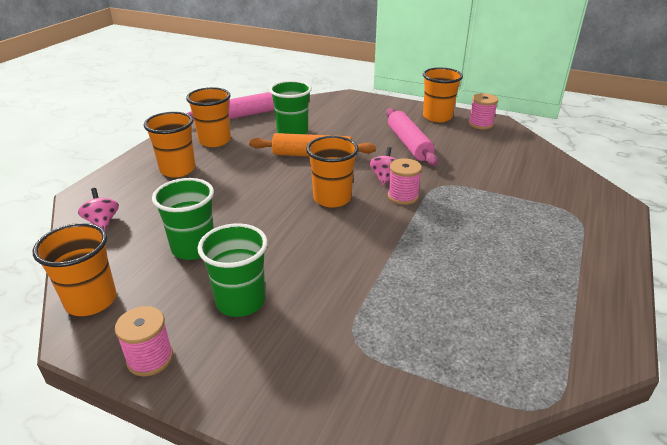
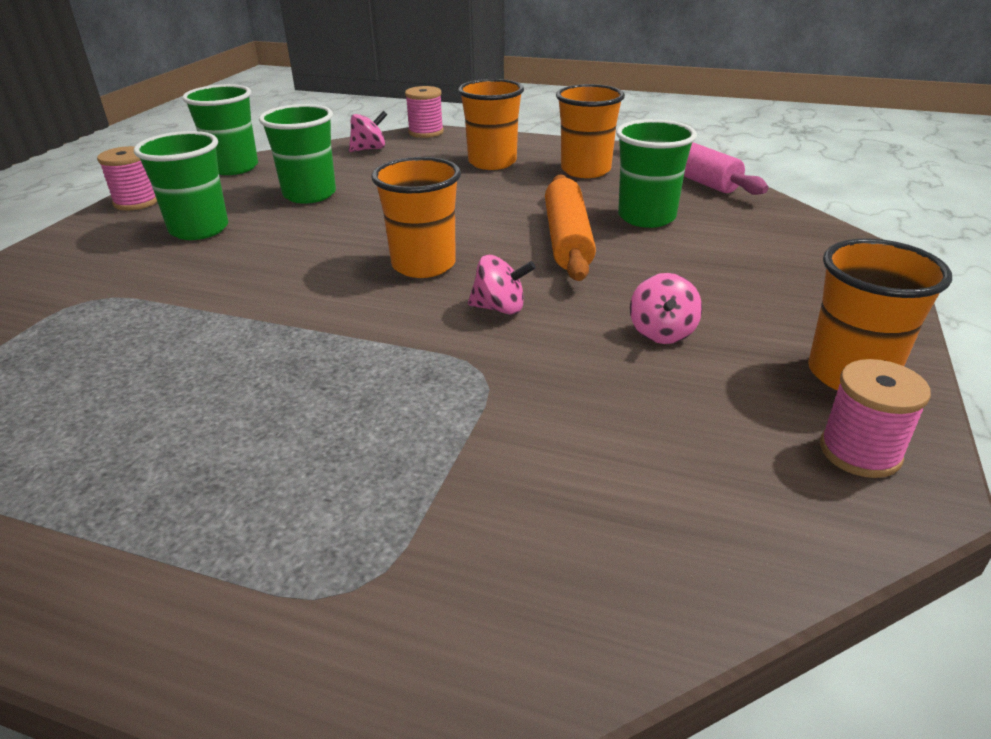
camera: 85 degrees right, 0 degrees up
(91, 301) = (234, 168): orange cup -> green cup
(403, 196) = (433, 327): pink spool -> pink spool (426, 132)
(409, 144) = (662, 333): pink rolling pin -> pink spinning top

